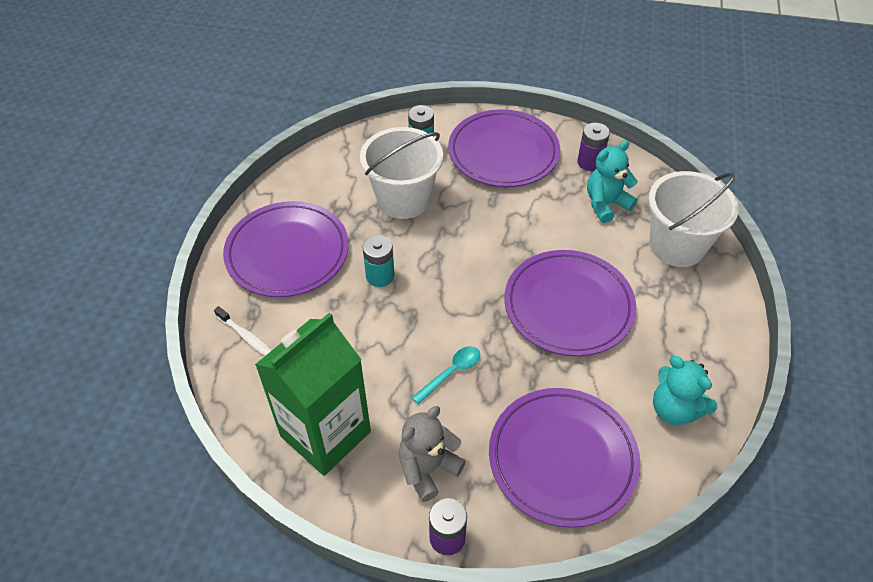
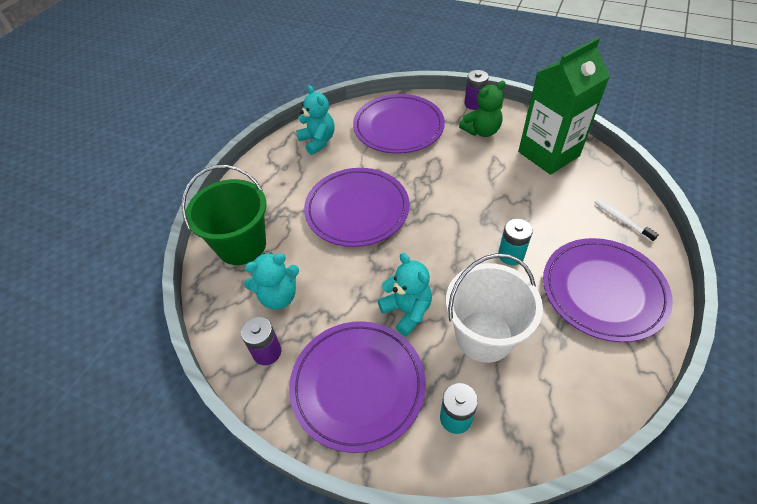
camera: 165 degrees left, 0 degrees up
(428, 469) = (481, 131): grey teddy bear -> green teddy bear
(451, 372) = (459, 177): turquoise spoon -> none
(478, 209) = (407, 311): none -> turquoise teddy bear
(677, 245) = (241, 245): white bucket -> green bucket

